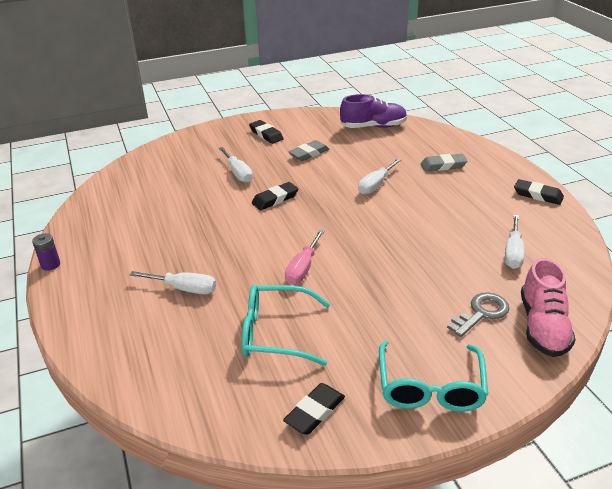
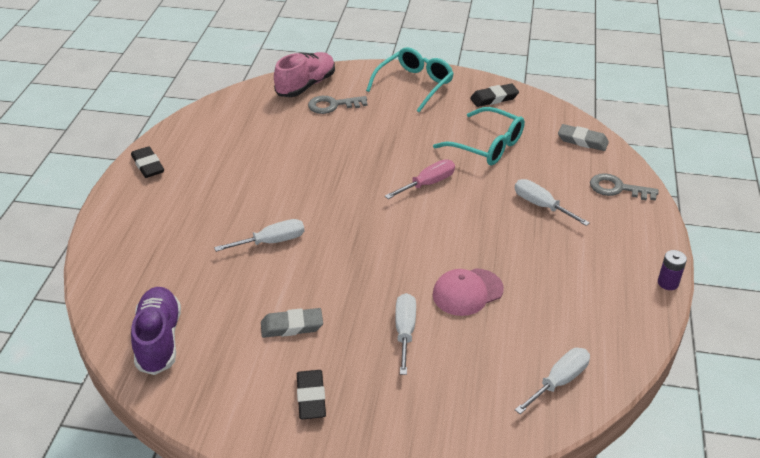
camera: 150 degrees left, 5 degrees up
(110, 338) = (617, 188): none -> grey key
(211, 205) = (467, 292): none -> pink cap
(275, 199) = (392, 269): black eraser -> none
(373, 127) = (159, 340): purple shoe -> purple shoe turned 60 degrees clockwise
(443, 165) = (173, 235): grey eraser -> grey eraser (582, 141)
(513, 252) = (250, 130): white screwdriver -> white screwdriver (559, 381)

